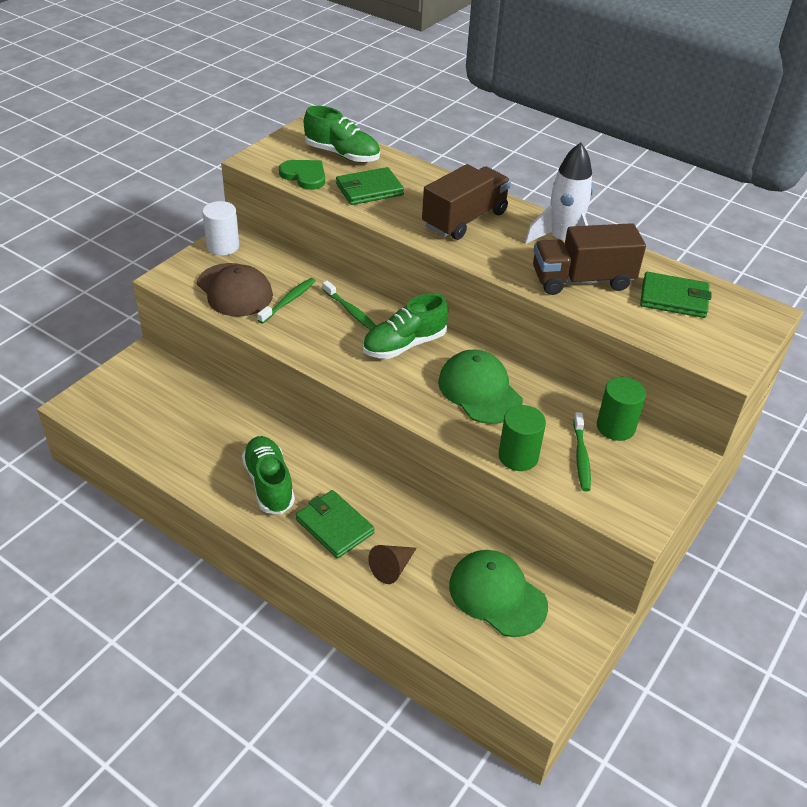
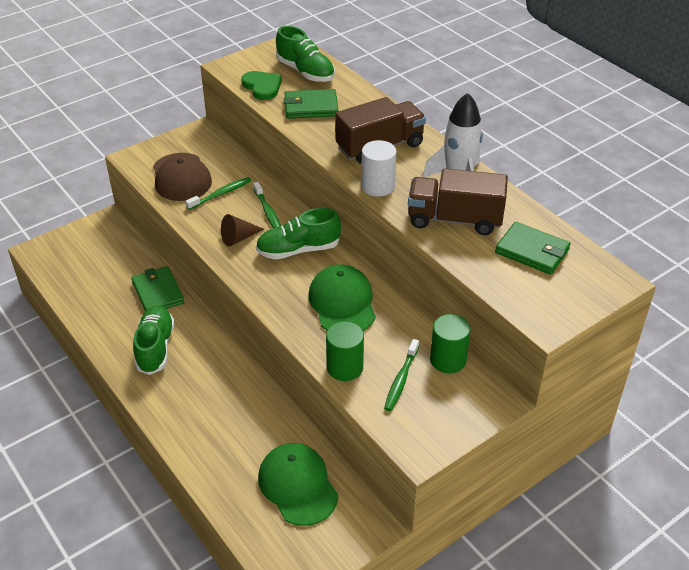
camera: 20 degrees right, 0 degrees up
(223, 246) = (191, 137): white cylinder -> white cylinder (378, 186)
(334, 526) = (191, 395): green wallet -> green wallet (158, 292)
(392, 568) = (221, 441): brown cone -> brown cone (239, 238)

